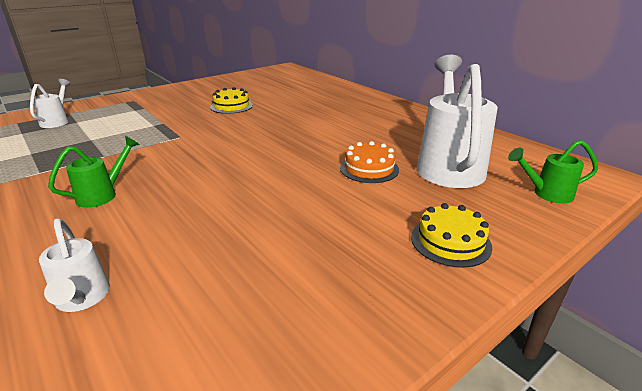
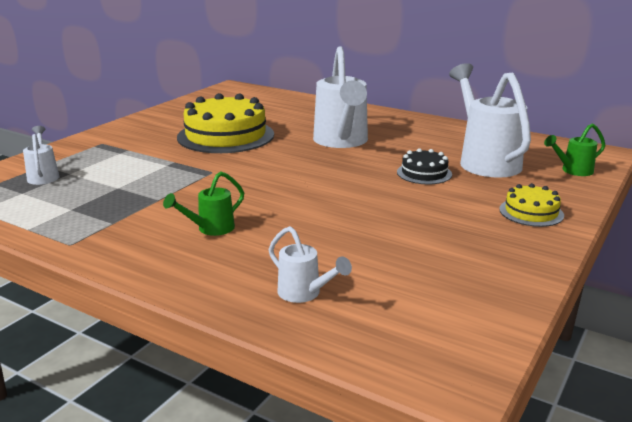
camera: 20 degrees left, 5 degrees down
(103, 194) = (210, 229): green watering can -> green watering can turned 150 degrees counterclockwise
(231, 106) = (226, 136): yellow cake -> yellow cake, size x2.02
(322, 124) = (341, 142): none -> white watering can
(369, 168) = (424, 173): orange cake -> black cake

